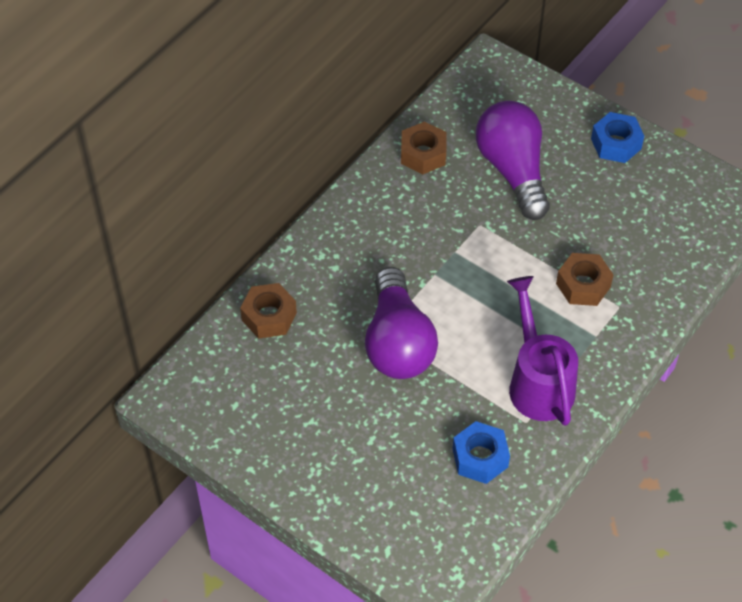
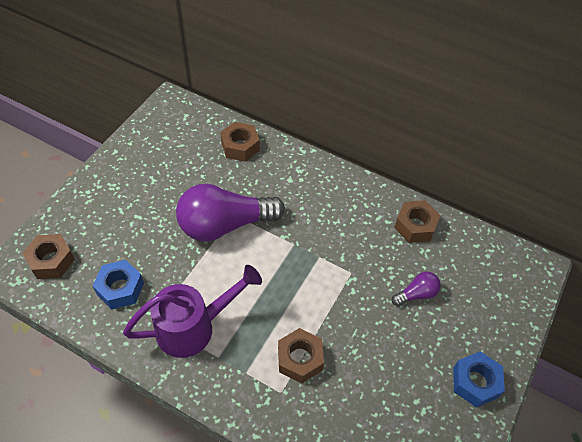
camera: 80 degrees right, 0 degrees up
(431, 538) = (51, 261): none -> brown nut
(513, 170) = (416, 294): purple light bulb -> purple light bulb, size x0.45

